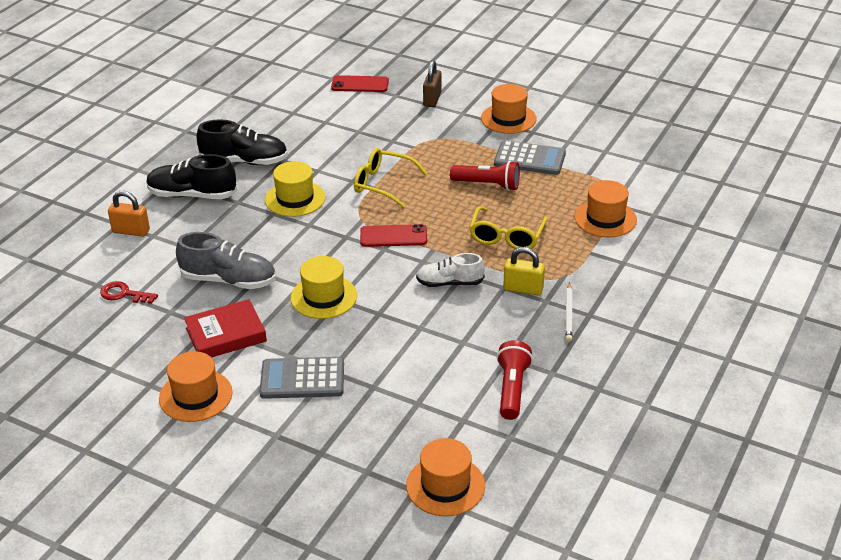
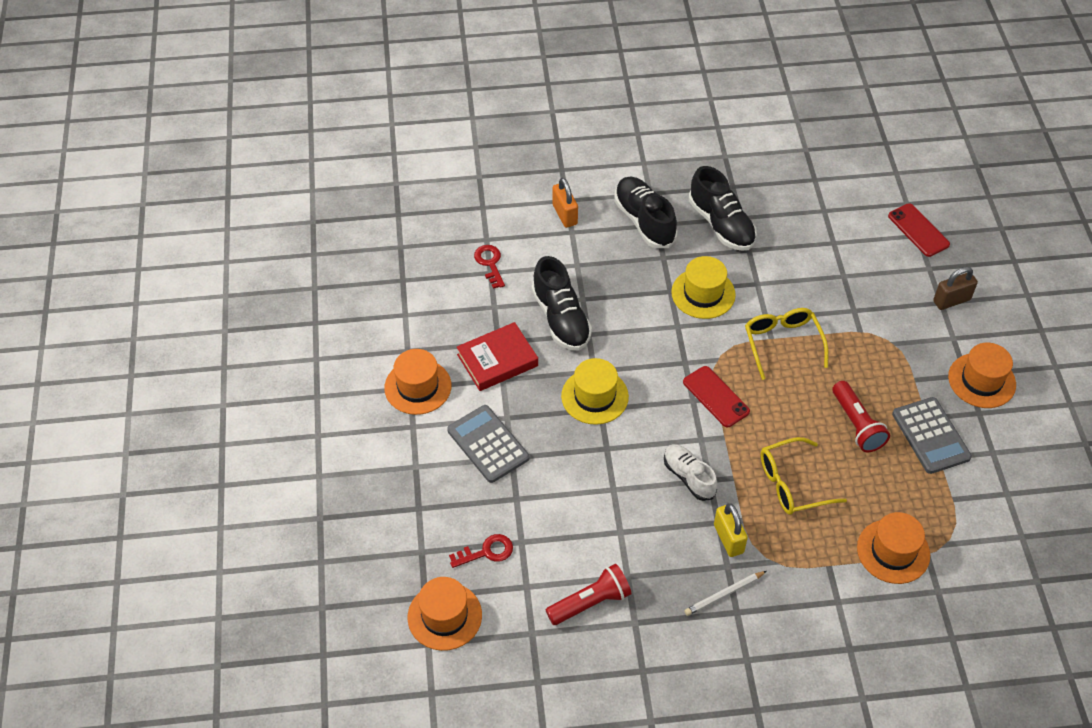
camera: 55 degrees right, 15 degrees up
(226, 335) = (497, 360): red book -> red book turned 60 degrees counterclockwise
(228, 280) = (561, 319): grey shoe -> black shoe
(407, 429) = (487, 552): none -> red key

